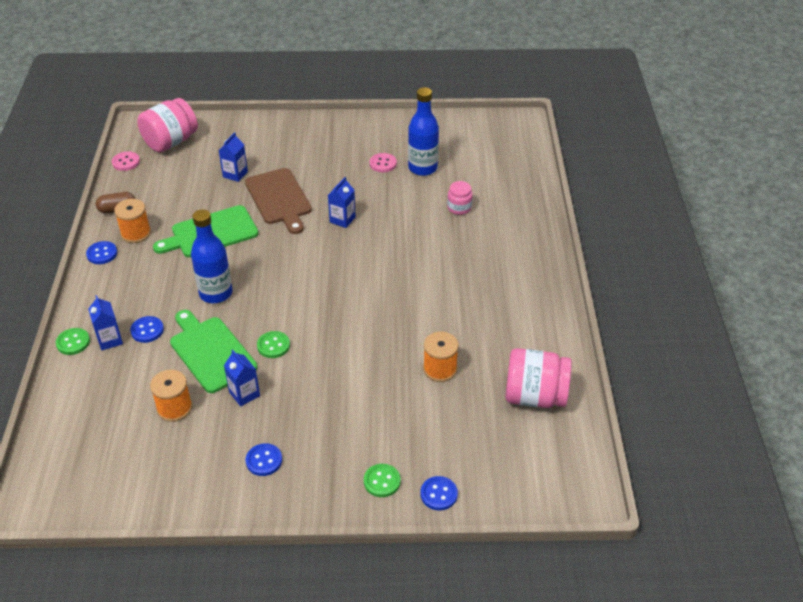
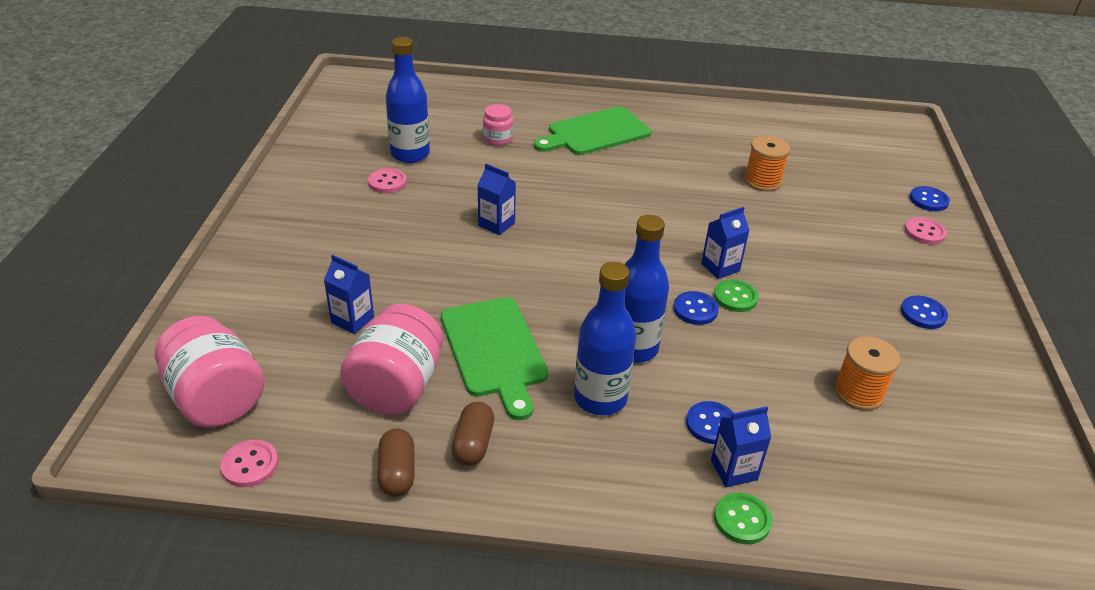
camera: 85 degrees left, 5 degrees down
(102, 254) = (520, 490): blue button -> blue button (695, 309)
(136, 233) = (473, 444): orange spool -> brown capsule
(170, 280) = (600, 398): none -> blue bottle
(211, 352) = (751, 355): green cutting board -> green cutting board (595, 133)
(244, 394) = (822, 326): blue carton -> blue carton (720, 267)
(279, 199) = (432, 277): brown cutting board -> none
(382, 481) = (924, 232): green button -> pink button
(534, 396) = (792, 134): pink jar -> pink jar (397, 387)

